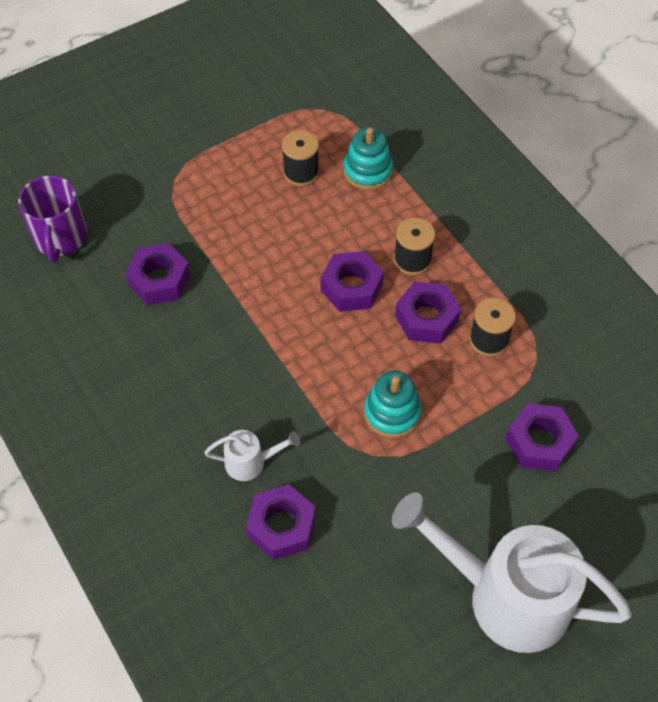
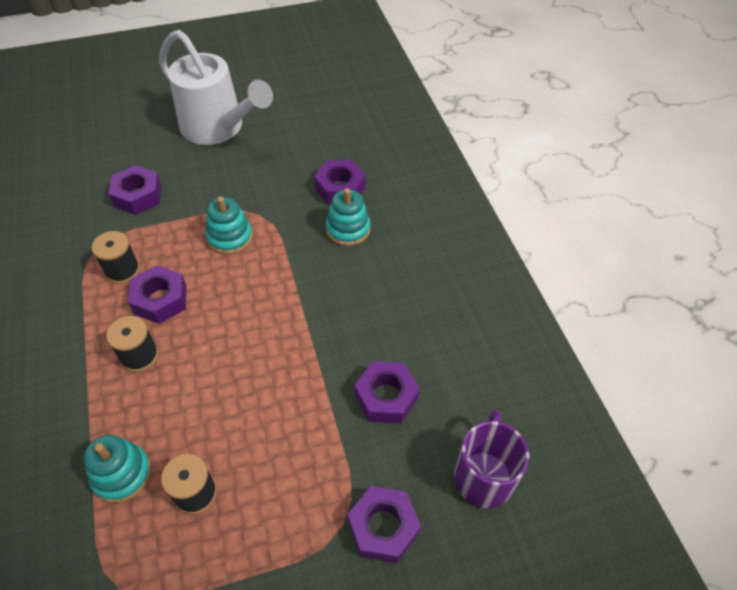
camera: 165 degrees left, 5 degrees down
(251, 462) = (348, 229): white watering can -> turquoise stacking toy
(351, 287) = (209, 343): purple nut -> purple nut (383, 527)

